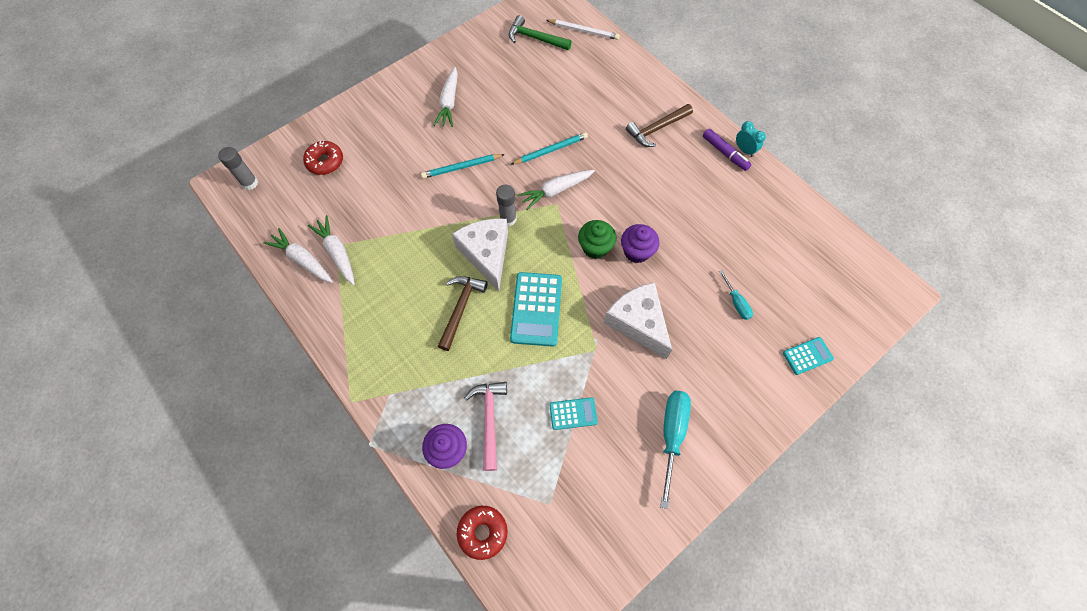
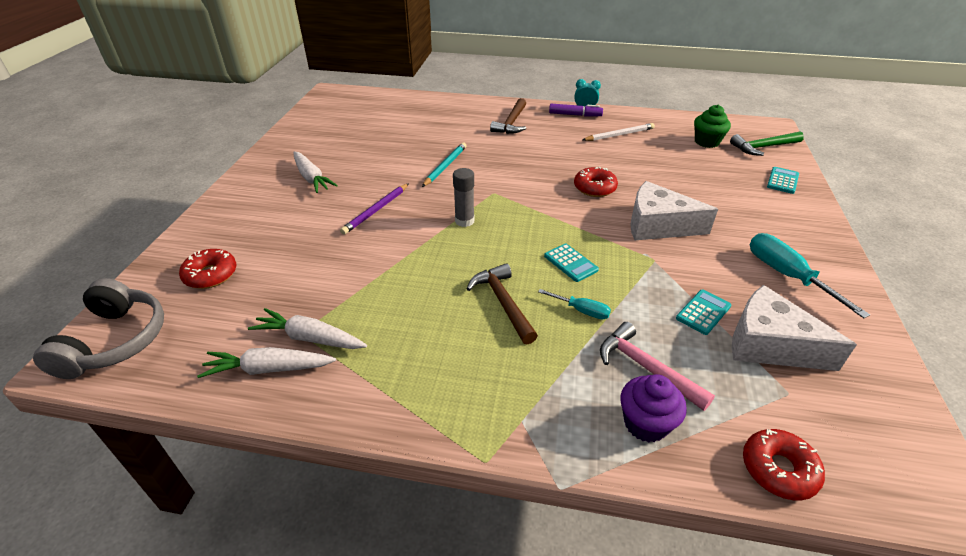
camera: 40 degrees left, 25 degrees down
(250, 183) = (115, 341): grey glue stick -> grey headphones
(461, 167) = (376, 210): turquoise pencil -> purple pencil
(487, 254) = (476, 252): white cheese -> white cheese (769, 344)
(535, 38) = (348, 116): green hammer -> green hammer (763, 147)
(536, 309) = (570, 263): turquoise calculator -> turquoise calculator, size x0.56
(556, 191) = (482, 186): white carrot -> none
(583, 31) = (385, 99): white pencil -> white pencil (619, 135)
(595, 247) = (561, 201): green cupcake -> green cupcake (706, 142)
(637, 251) = (594, 188): purple cupcake -> red donut
(736, 302) = (700, 179): turquoise screwdriver -> turquoise screwdriver (581, 310)

